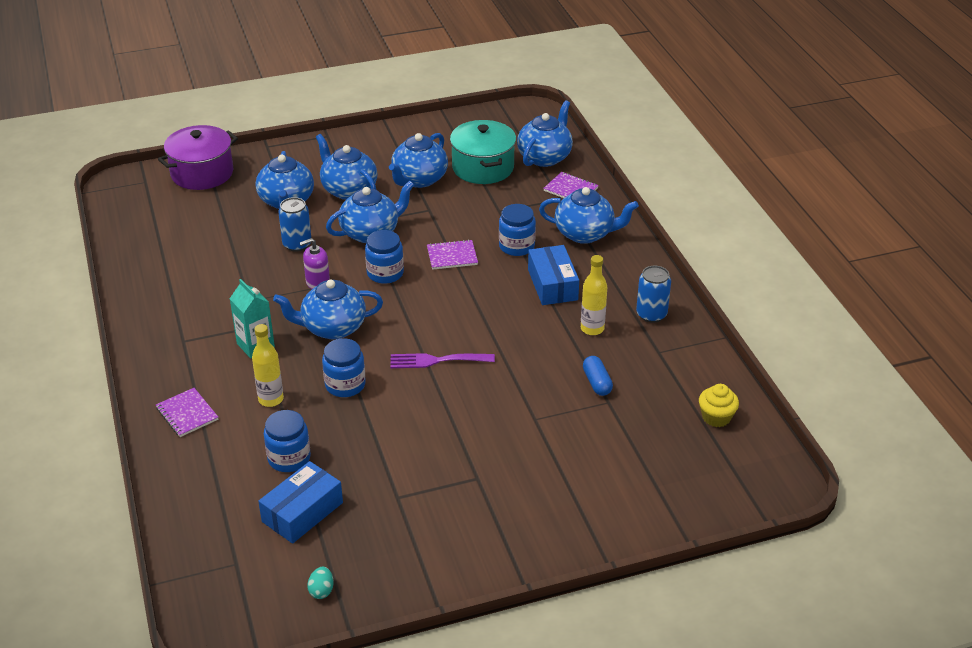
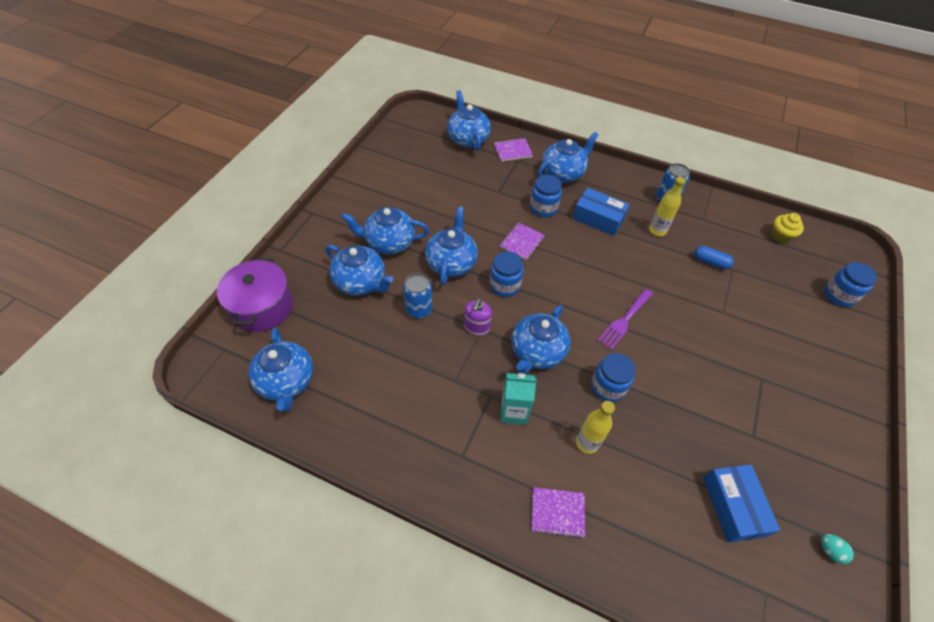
camera: 50 degrees left, 15 degrees up
(289, 458) = (665, 475): blue jar -> blue jar (839, 295)
(419, 179) = (421, 203): blue teapot -> blue teapot (286, 382)
(483, 167) = (445, 169): turquoise pot -> none

